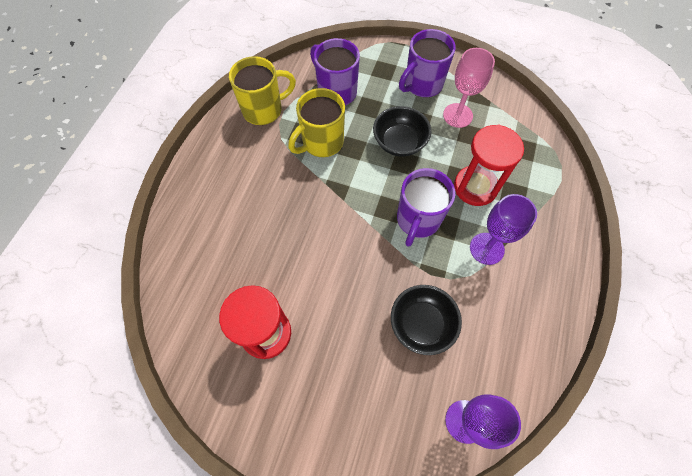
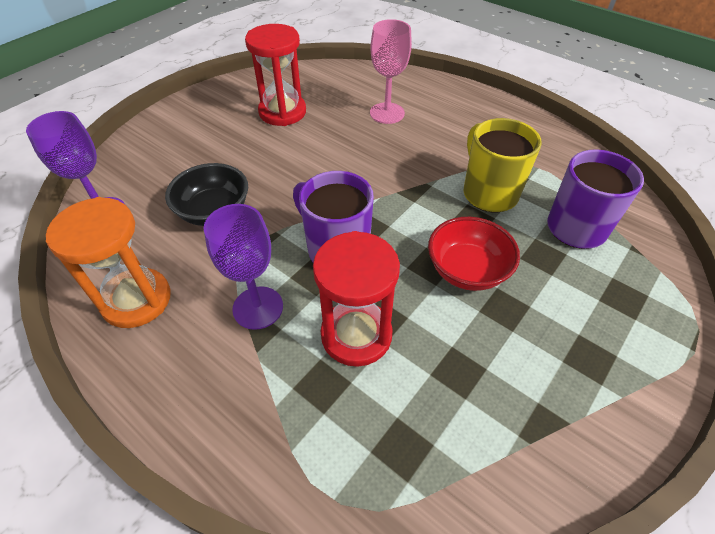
camera: 110 degrees right, 15 degrees down
(264, 110) = (553, 156): yellow mug -> none
(399, 142) = (467, 270): black bowl -> red bowl
(422, 85) = (584, 341): purple mug -> none
(457, 115) = (504, 369): pink goblet -> pink goblet (387, 113)
(523, 330) = (136, 300): none -> orange hourglass

